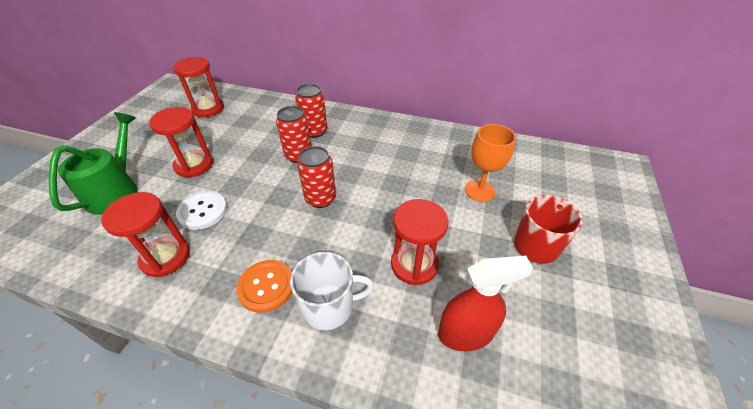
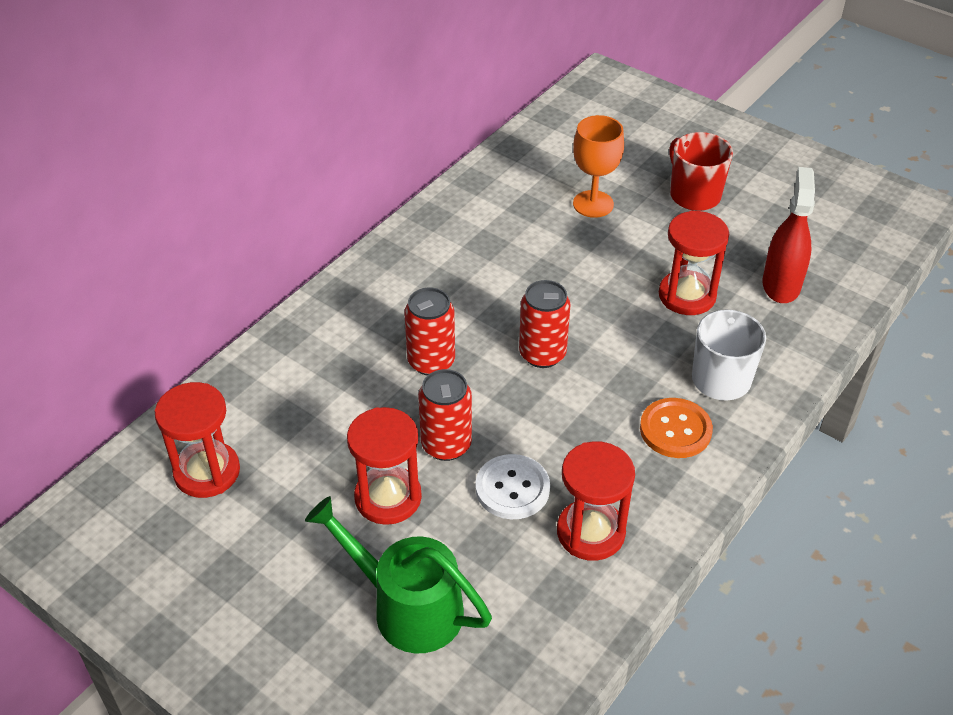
camera: 70 degrees left, 0 degrees up
(314, 131) = (375, 332): red can -> red can (446, 445)

